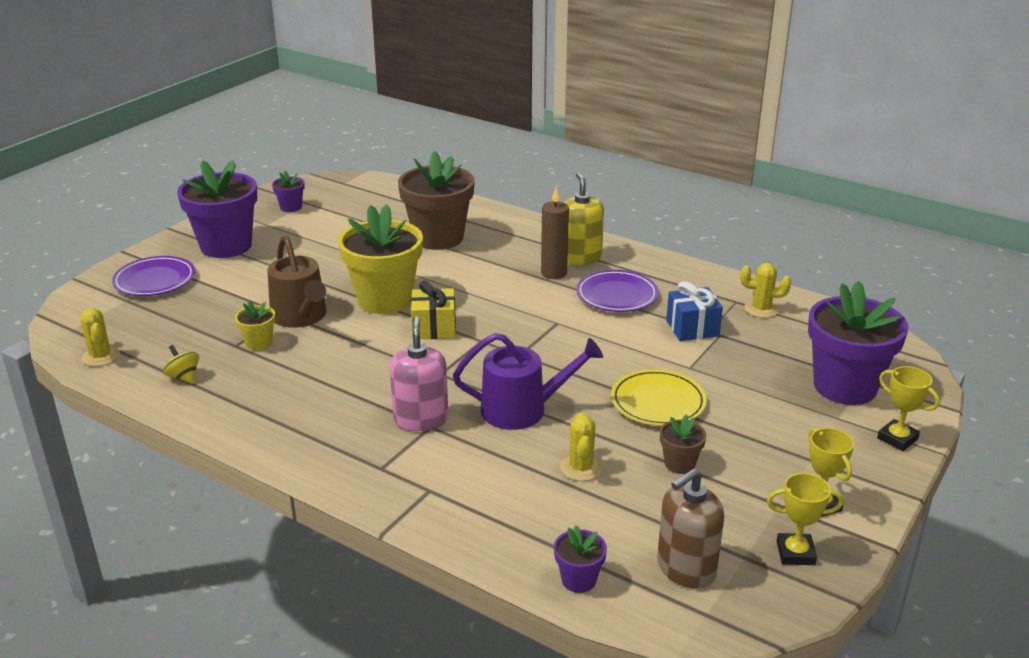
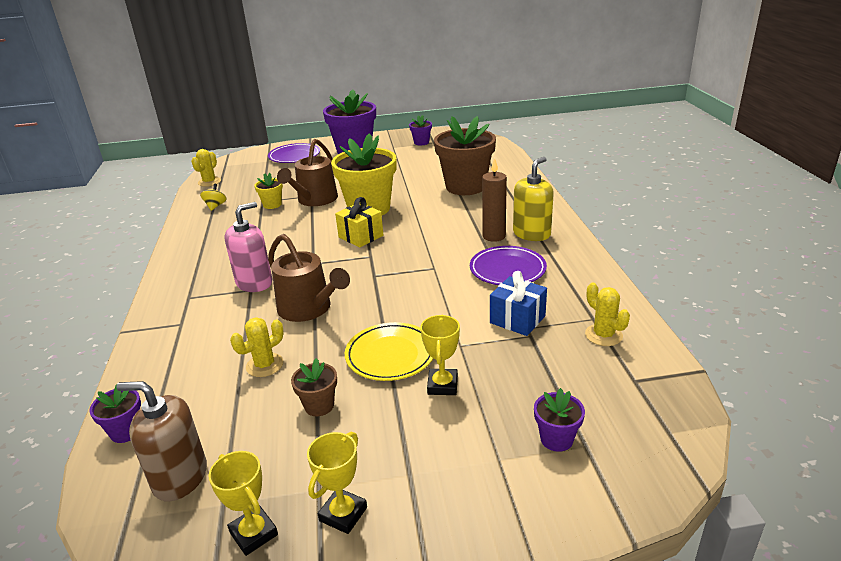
camera: 50 degrees right, 0 degrees up
(522, 409) = (308, 309): purple watering can -> brown watering can
(845, 386) = (556, 439): purple flower pot -> purple flower pot, size x0.45
(897, 439) = (516, 517): yellow trophy -> yellow trophy (442, 385)

